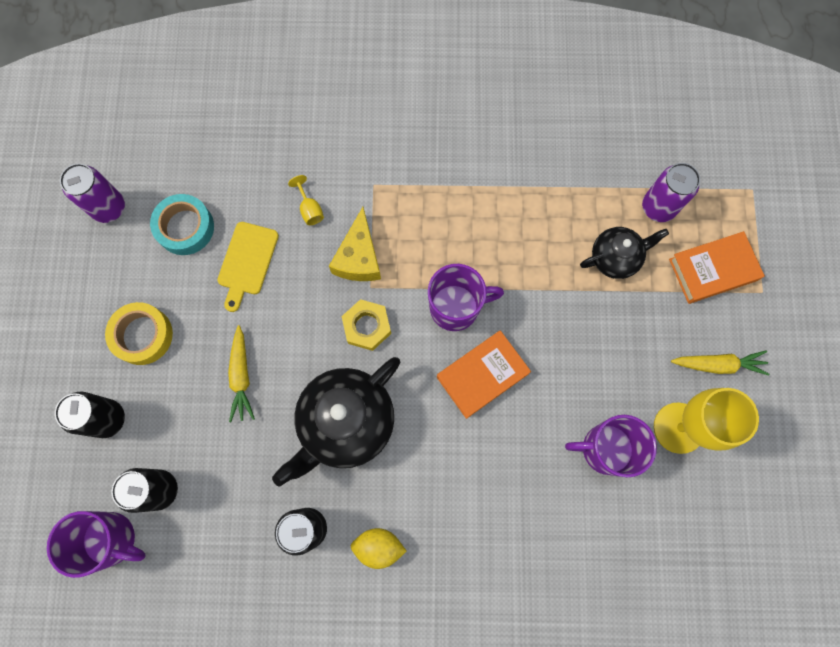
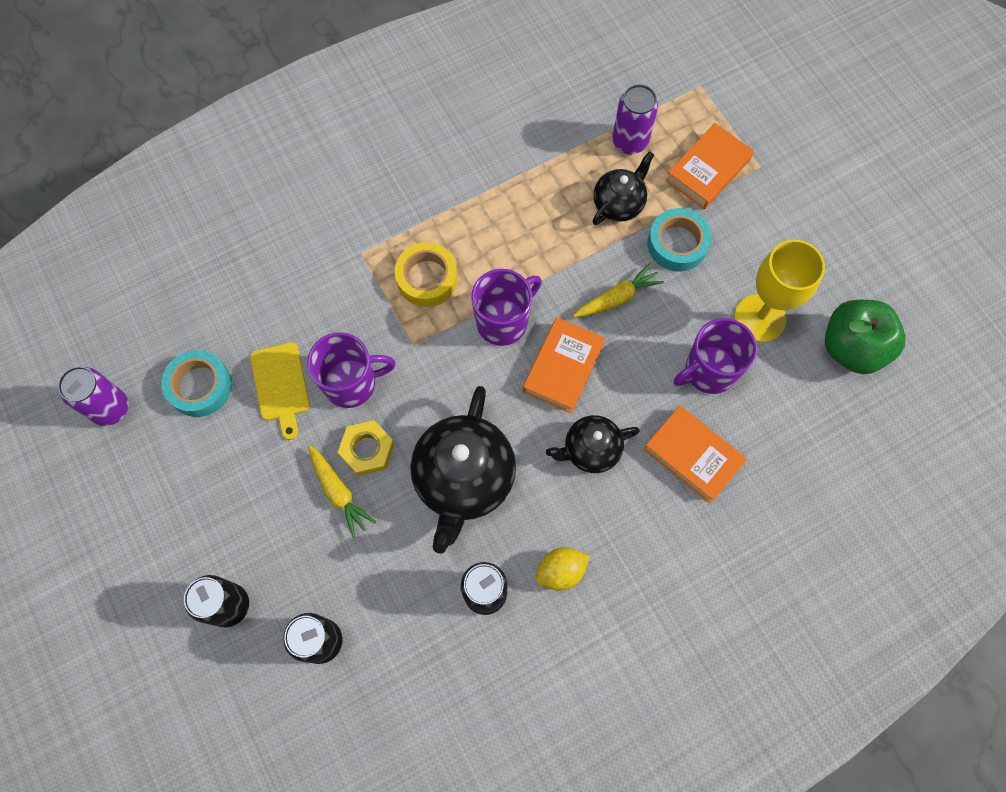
camera: 30 degrees left, 5 degrees down
(111, 539) = (301, 715): purple mug -> purple mug (351, 383)
(142, 335) = (217, 508): yellow tape -> yellow tape (427, 278)
(310, 209) = (313, 306): yellow goblet -> none
(359, 257) = (386, 325): yellow cheese -> none
(367, 326) = (431, 382): yellow nut -> yellow nut (367, 449)
(463, 459) = (590, 450): none -> black teapot
(546, 514) = (692, 456): none -> orange book
(645, 321) = (677, 244): none -> turquoise tape
(718, 364) = (760, 247): yellow carrot -> yellow carrot (617, 298)
(746, 500) = (852, 347): none -> green apple

